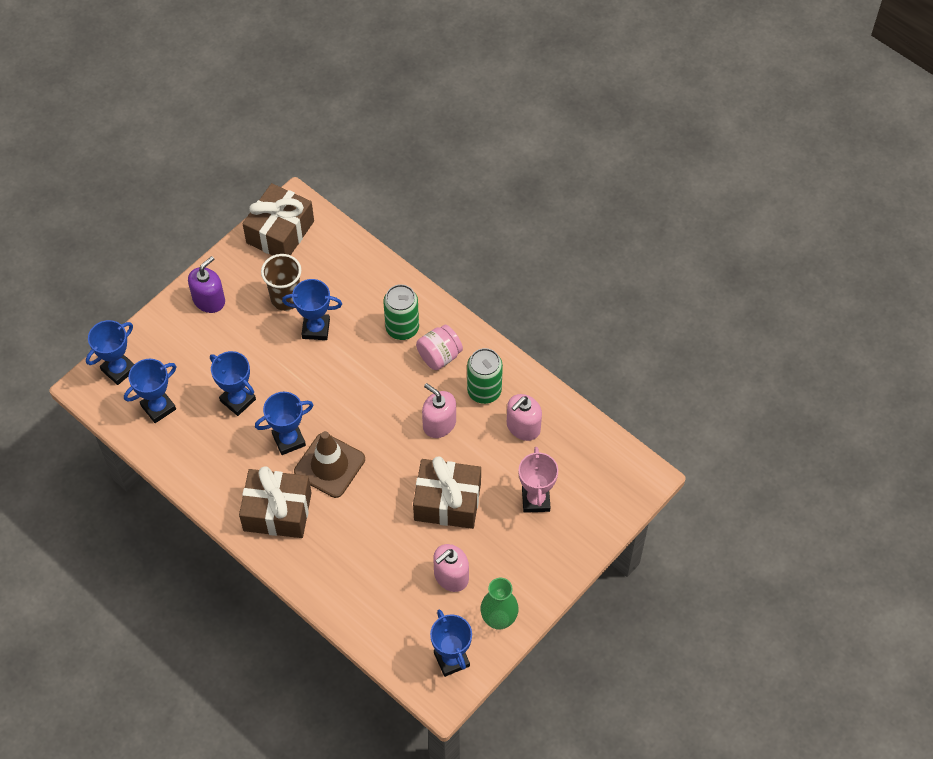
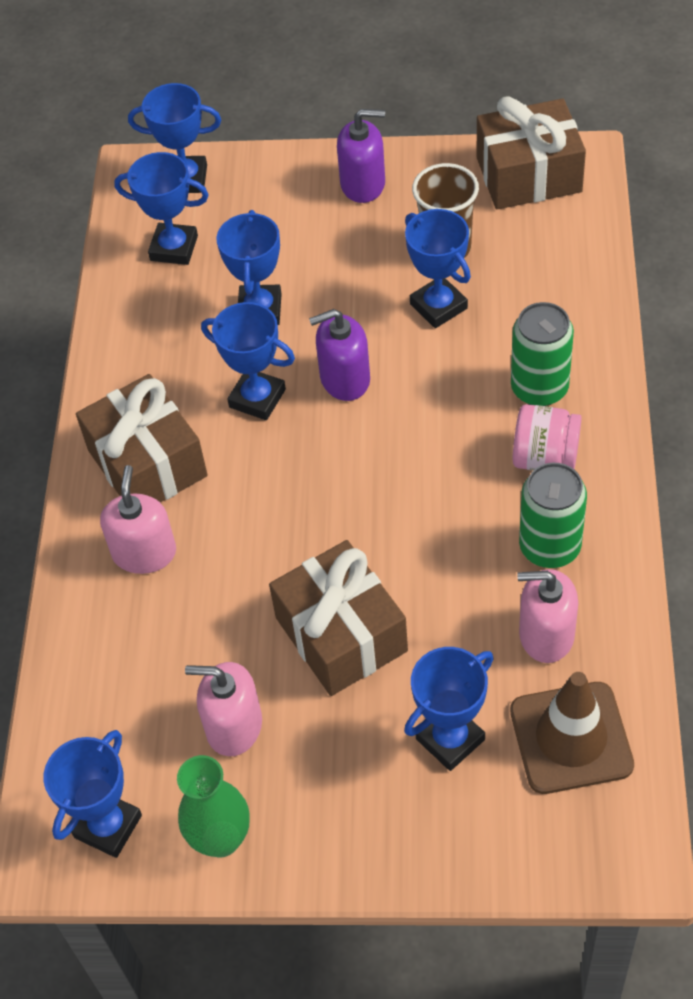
camera: 55 degrees right, 5 degrees down
(316, 397) = (344, 379): none -> purple soap dispenser
(329, 465) = (264, 466): brown traffic cone -> brown traffic cone (571, 738)
(439, 423) = (446, 534): pink soap dispenser -> pink soap dispenser (144, 552)
(535, 500) = (450, 739): pink trophy -> blue trophy

